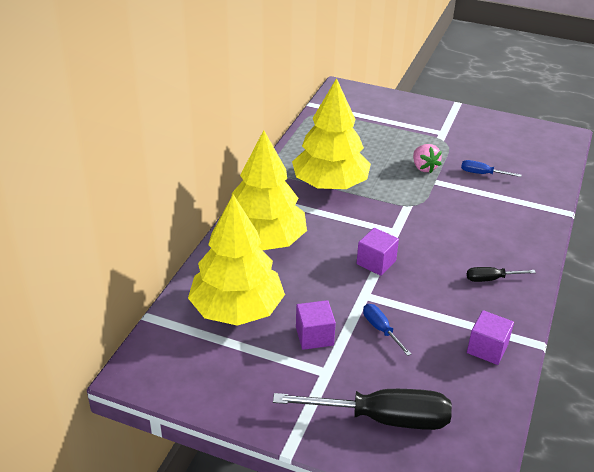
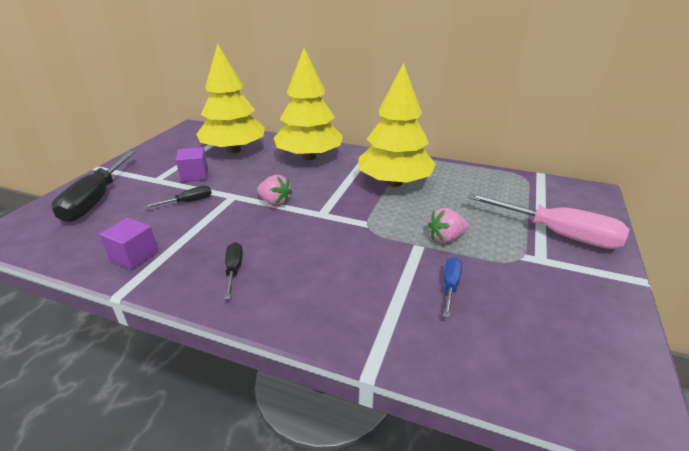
camera: 90 degrees right, 5 degrees down
(376, 262) = (275, 202): purple cube -> pink strawberry
(380, 329) = (189, 202): blue screwdriver -> black screwdriver
(410, 118) = (559, 234): none -> pink screwdriver

